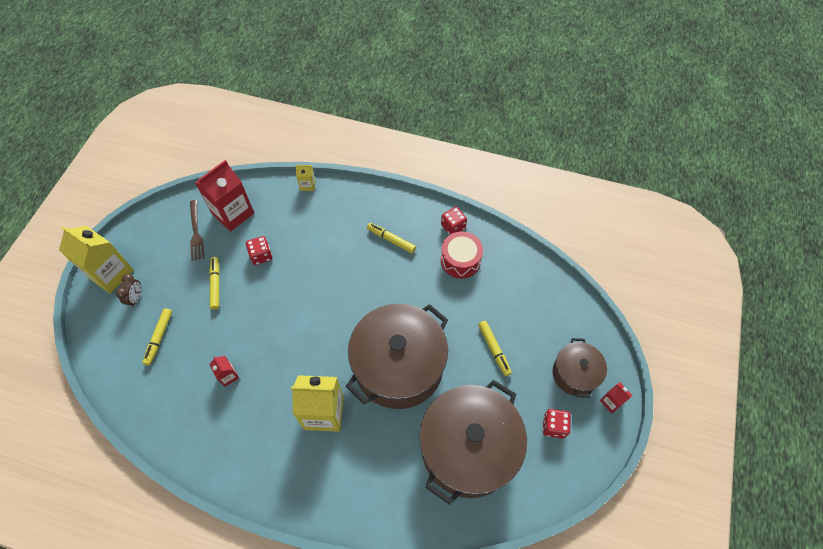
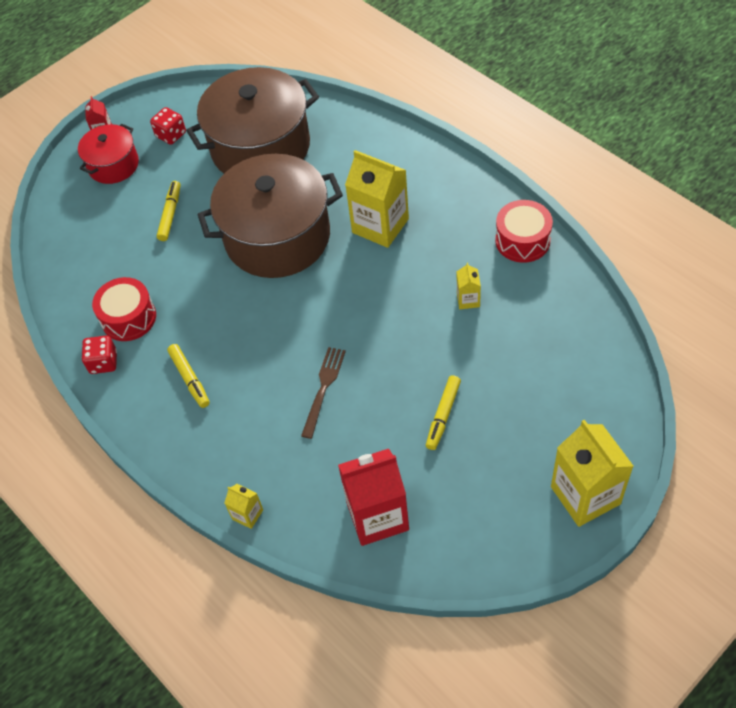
camera: 145 degrees left, 5 degrees down
(136, 298) = (556, 442): brown clock -> none
(159, 338) = (538, 376): yellow marker -> none
(196, 233) = (443, 507): brown fork -> brown fork (323, 388)
(202, 449) = (522, 240): none -> red drum
(228, 376) = (468, 300): red carton -> yellow carton
(261, 255) = (366, 431): red dice -> none
(575, 374) = (113, 165): brown pot -> red pot

